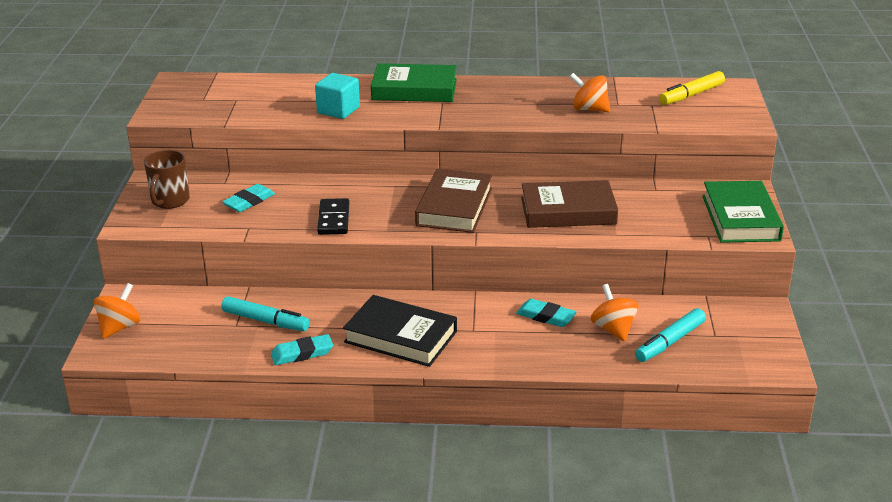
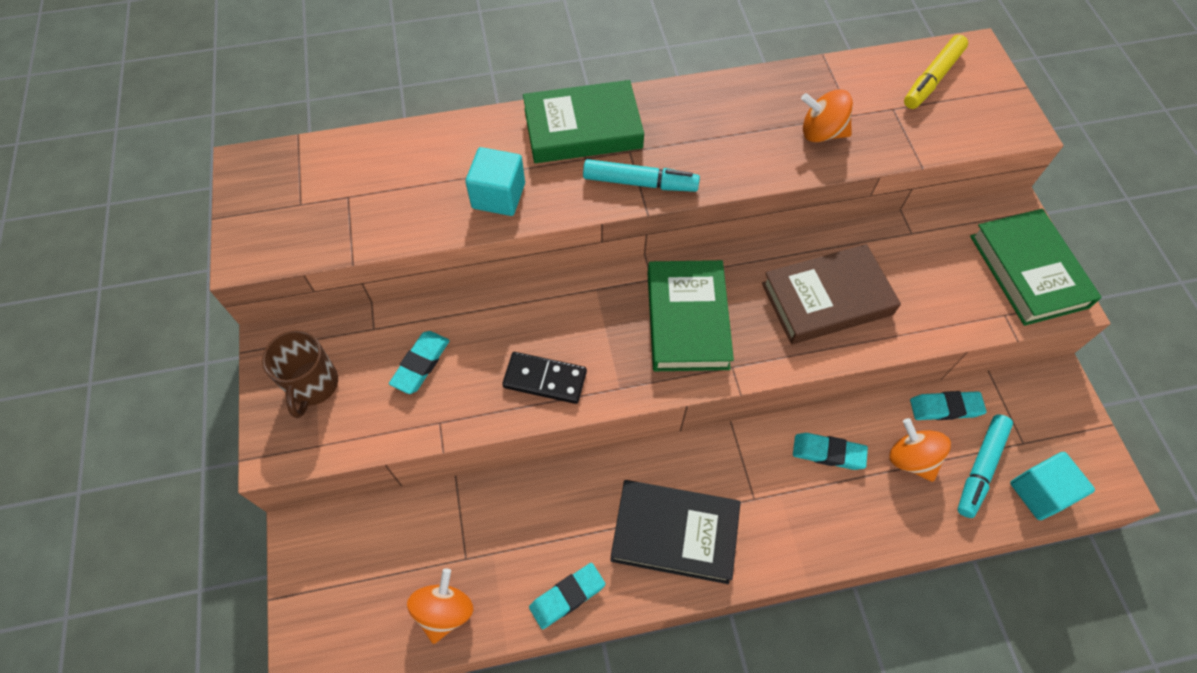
camera: 15 degrees left, 30 degrees up
(119, 327) = (317, 600): orange spinning top -> orange spinning top (445, 611)
(265, 321) = (500, 542): turquoise marker -> turquoise marker (640, 183)
(334, 219) = (545, 379): black domino -> black domino turned 60 degrees counterclockwise
(454, 207) = (687, 320): brown book -> green book
(657, 308) = (945, 408): none -> turquoise eraser
(714, 361) = (1039, 492): none -> turquoise cube

